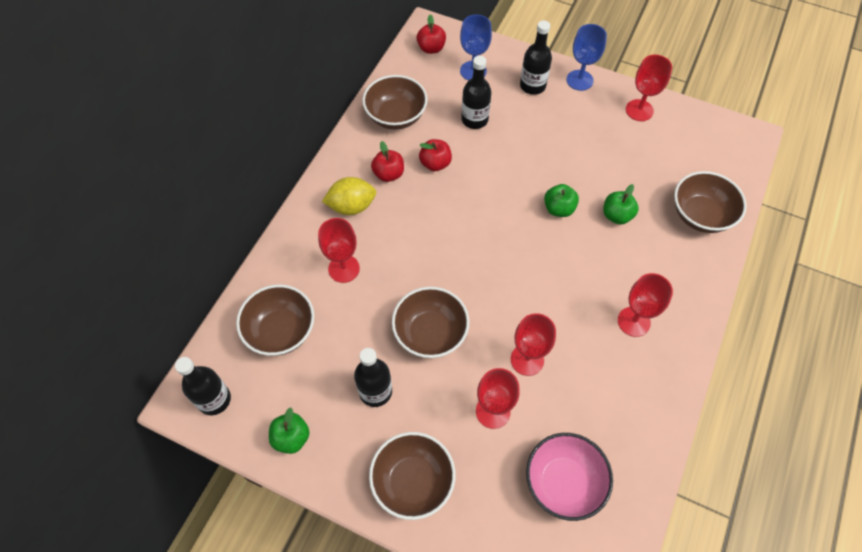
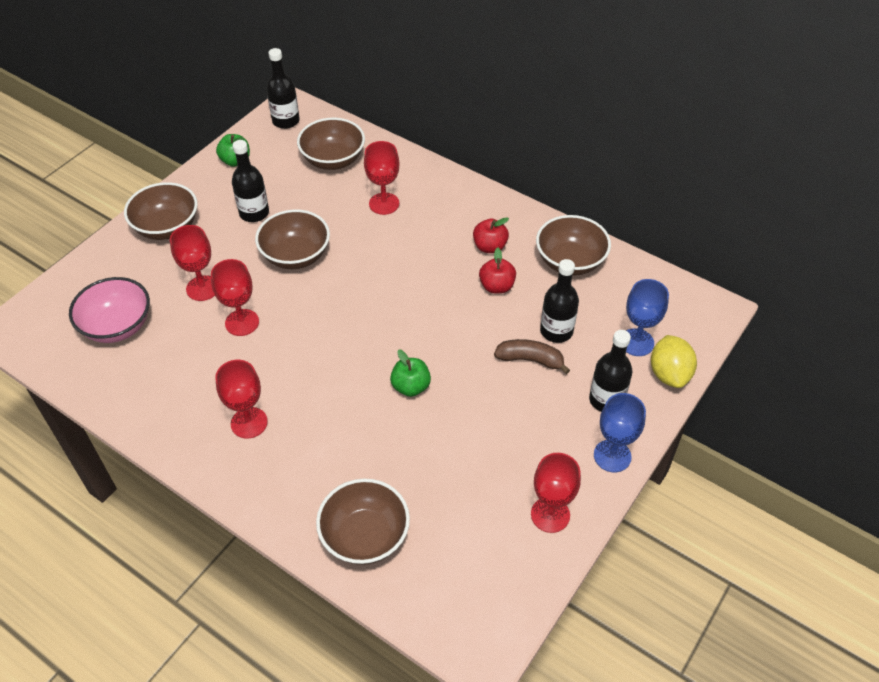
camera: 100 degrees right, 10 degrees down
(351, 206) = (454, 215): yellow lemon -> yellow lemon (669, 374)
(431, 48) = (678, 307): red apple -> none
(508, 133) = (530, 360): none -> brown banana
(616, 215) = (387, 442): green apple -> none

